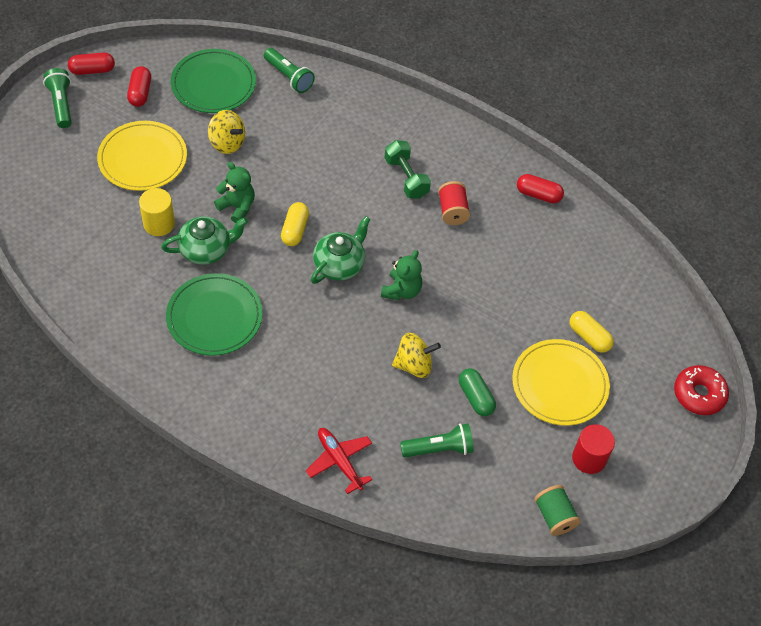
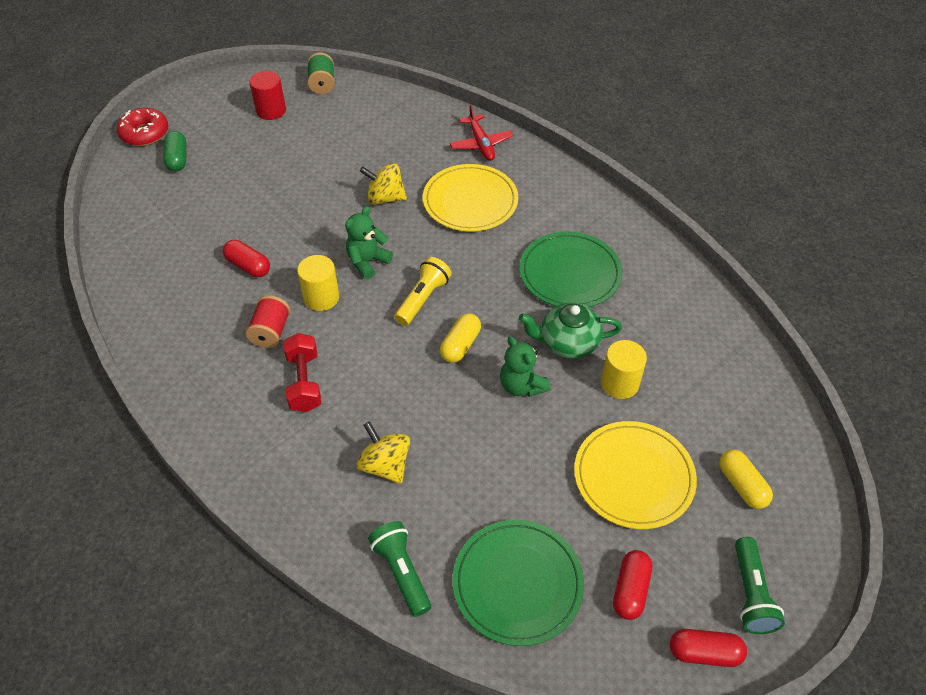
camera: 160 degrees left, 5 degrees down
(227, 143) = (517, 477): yellow spinning top -> yellow spinning top (385, 465)
(339, 265) = (423, 299): green teapot -> yellow flashlight
(406, 178) = (304, 382): green dumbbell -> red dumbbell
(426, 248) = (321, 297): none -> yellow cylinder
(439, 448) = (392, 137): green flashlight -> none
(476, 397) = (341, 165): green capsule -> green capsule (177, 159)
(538, 194) = (161, 331): red capsule -> red capsule (248, 266)
(560, 384) = (260, 161): yellow plate -> yellow plate (470, 201)
(589, 337) = (207, 190): yellow capsule -> yellow capsule (741, 485)

